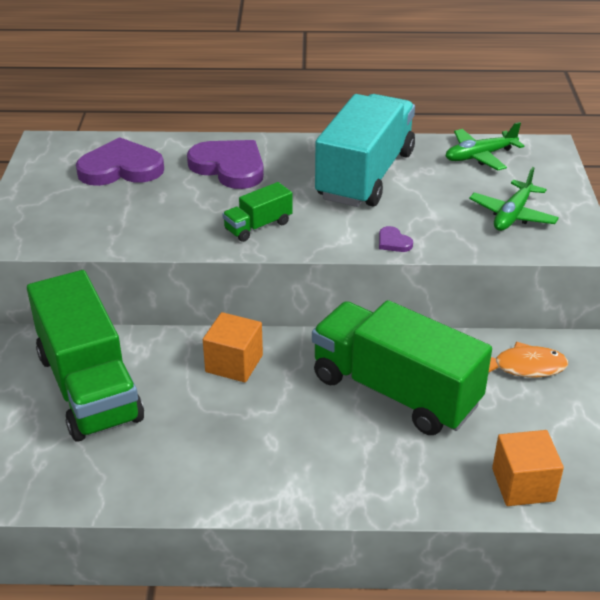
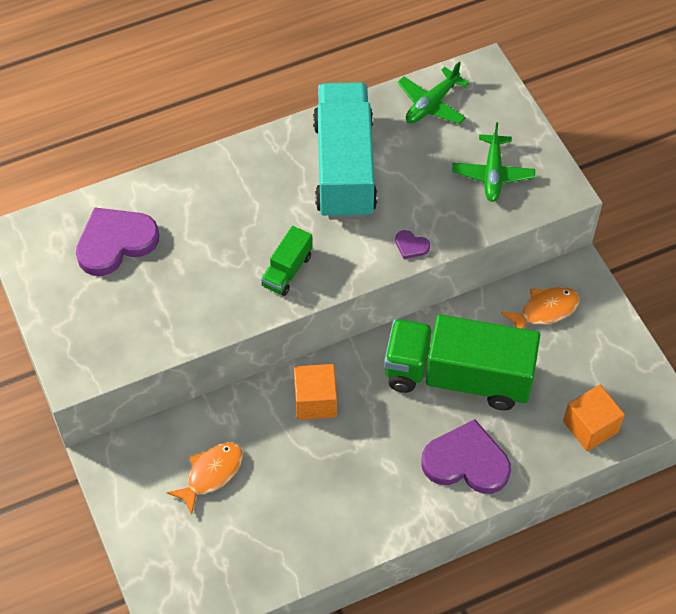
camera: 25 degrees left, 20 degrees up
(89, 387) = (211, 474): green truck -> orange fish
(229, 167) = (216, 203): purple heart -> purple heart (466, 462)

